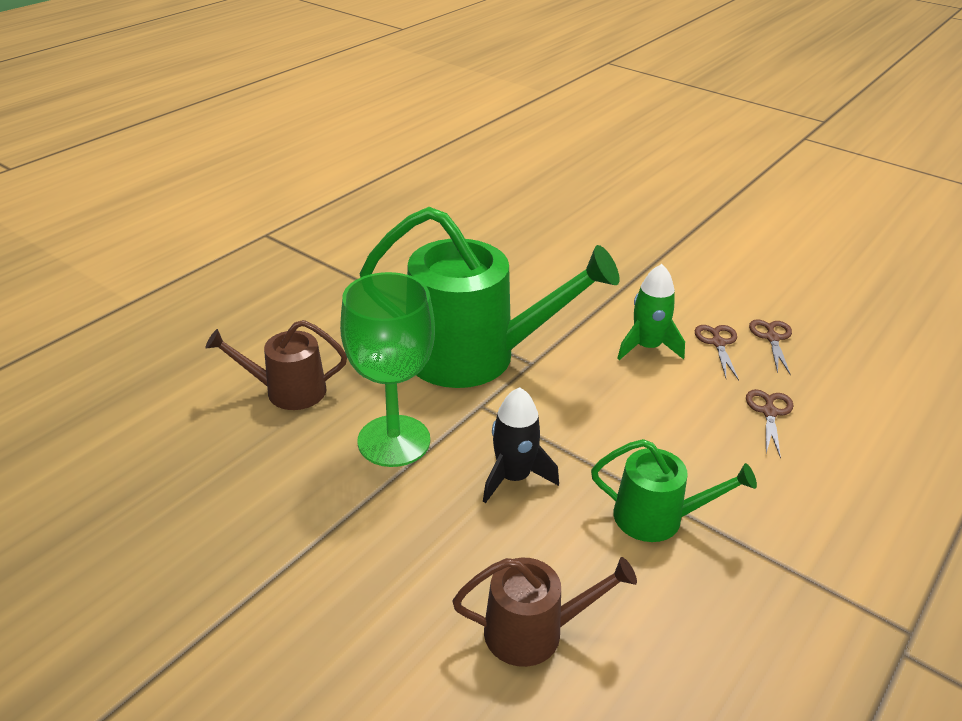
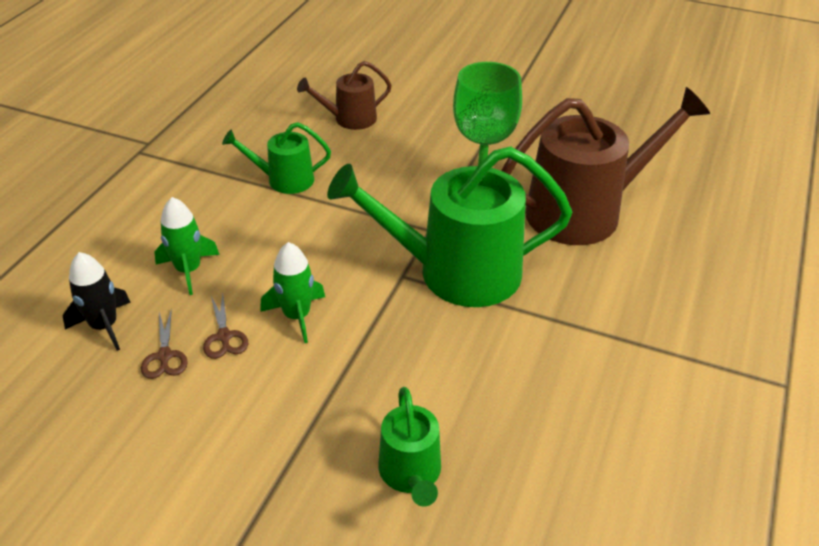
camera: 165 degrees right, 5 degrees up
(288, 391) = (584, 211): brown watering can -> brown watering can, size x1.97
(514, 477) = (385, 186): black rocket -> black rocket (104, 326)
(570, 240) = (411, 473): none -> green watering can
(769, 412) = (188, 270): brown scissors -> green rocket

